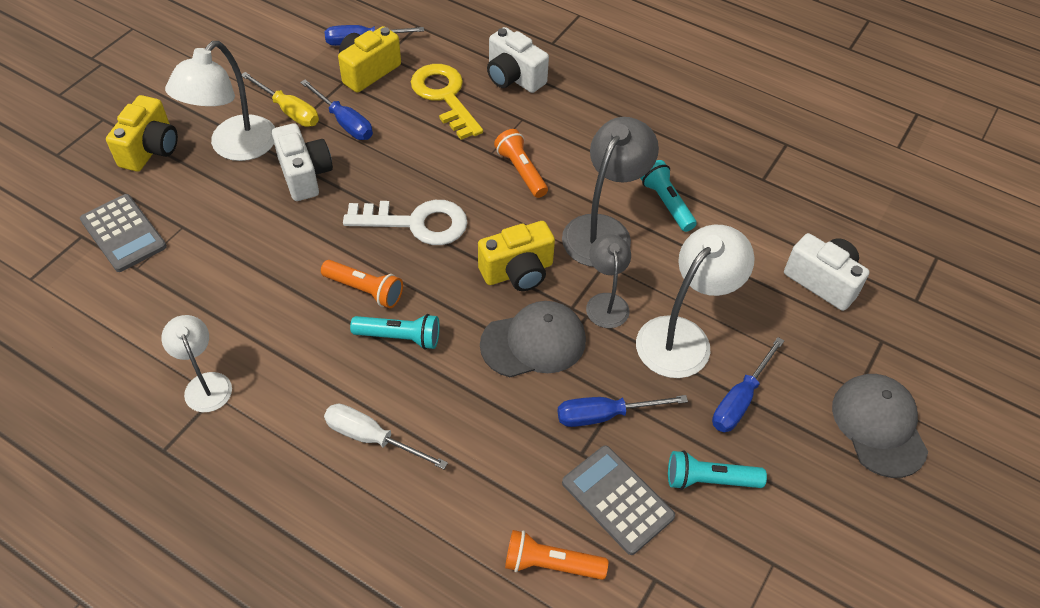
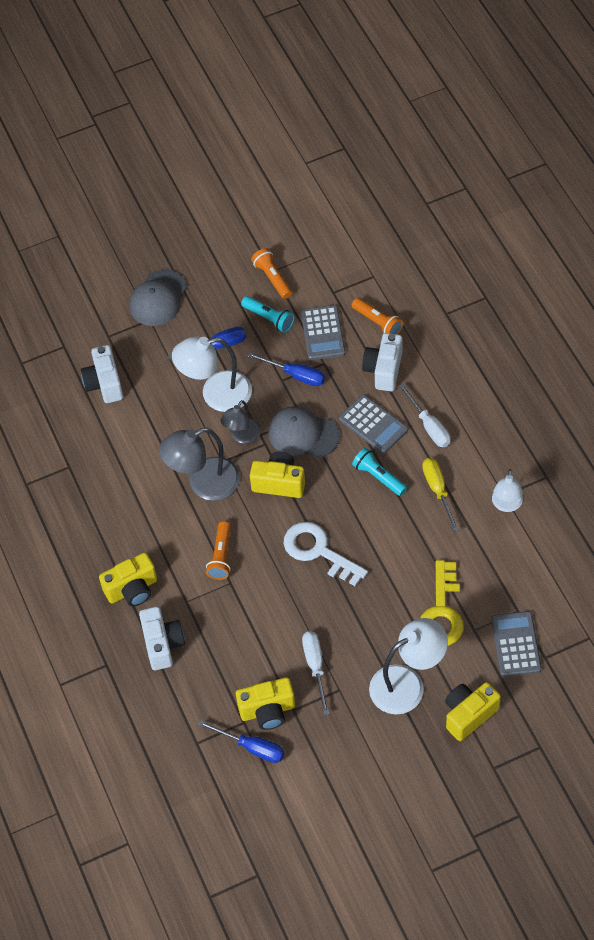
camera: 140 degrees left, 5 degrees up
(289, 111) = (350, 700): yellow screwdriver -> yellow screwdriver (438, 490)
(305, 175) = (370, 631): white camera -> white camera (384, 370)
(344, 122) = (315, 666): blue screwdriver -> white screwdriver
(365, 290) = (381, 519): orange flashlight -> orange flashlight (272, 278)
(445, 97) = (227, 652): yellow key -> yellow key (442, 612)
(451, 401) = (373, 424): none -> grey calculator
(585, 105) = (132, 589): none -> yellow camera
(666, 203) = (147, 482): turquoise flashlight -> none

